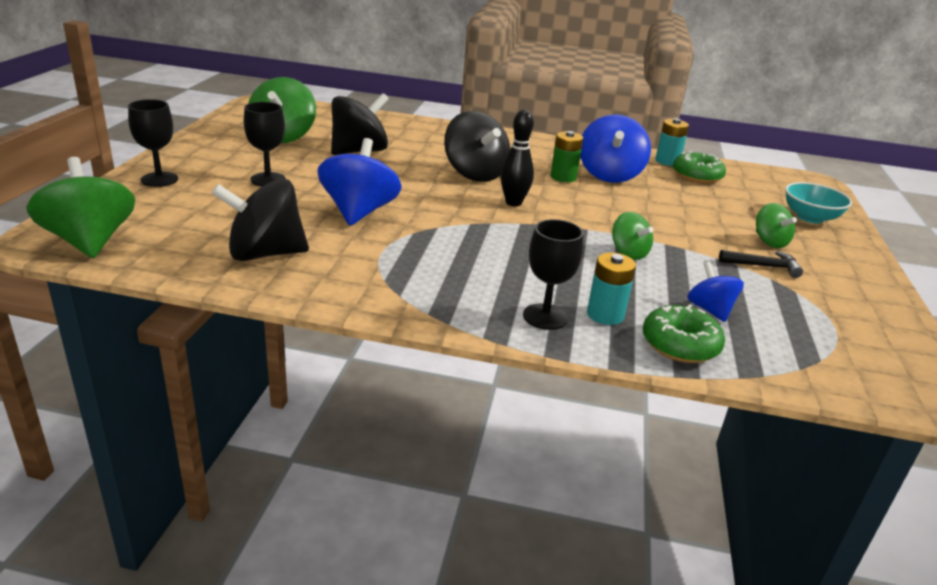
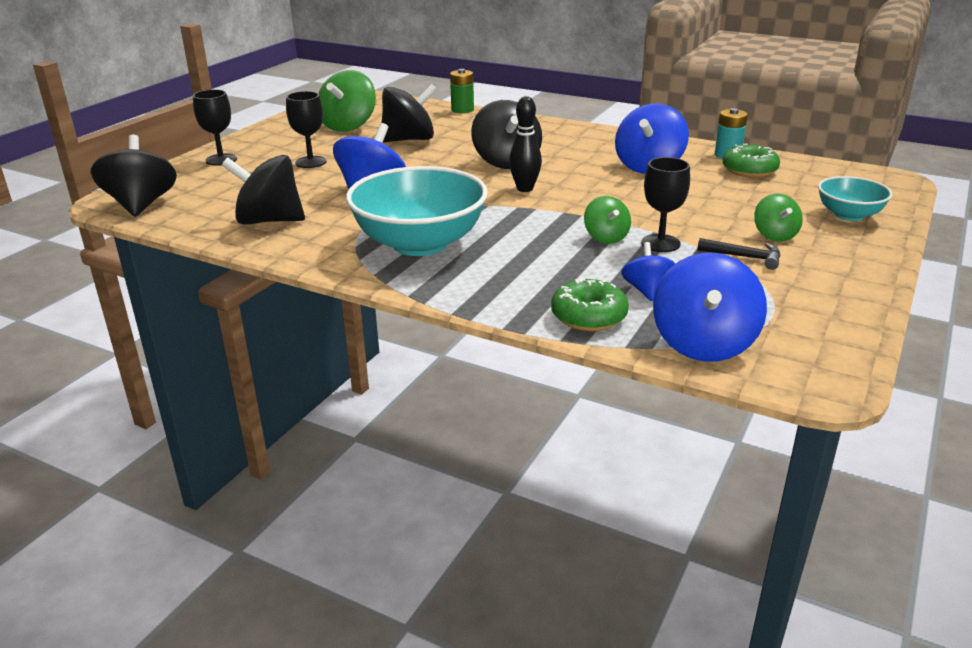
camera: 20 degrees right, 0 degrees up
(90, 241) = (141, 205): green spinning top -> black spinning top
(452, 272) = (420, 243): none -> turquoise bowl
(545, 317) = (477, 284): black goblet -> black goblet (660, 243)
(563, 177) = (596, 167): green battery -> green battery (462, 110)
(605, 315) = (536, 287): turquoise battery -> none
(804, 366) = (704, 344): none -> blue spinning top

